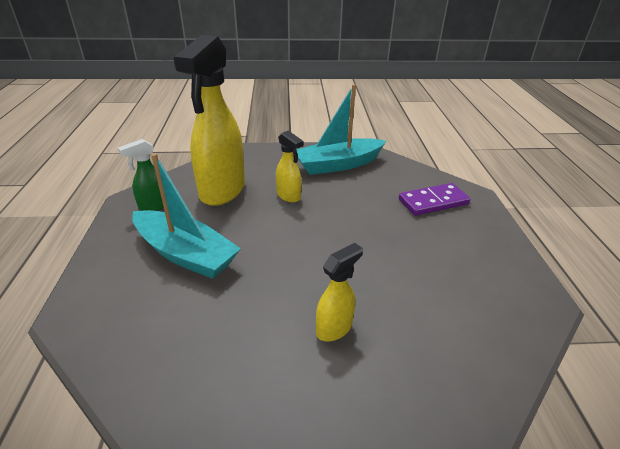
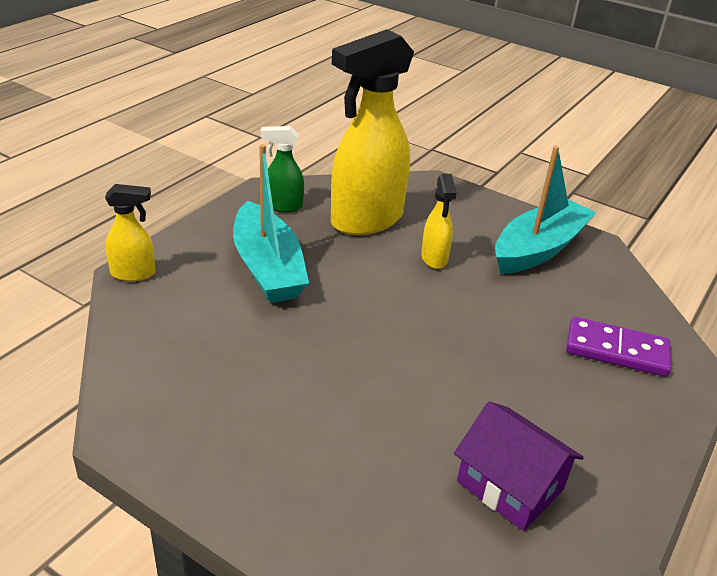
camera: 35 degrees right, 0 degrees up
(334, 328) = (336, 409): yellow spray bottle -> yellow spray bottle (134, 274)
(338, 164) = (539, 249): turquoise boat -> turquoise boat turned 120 degrees clockwise
(475, 311) = (510, 485): none -> purple house

